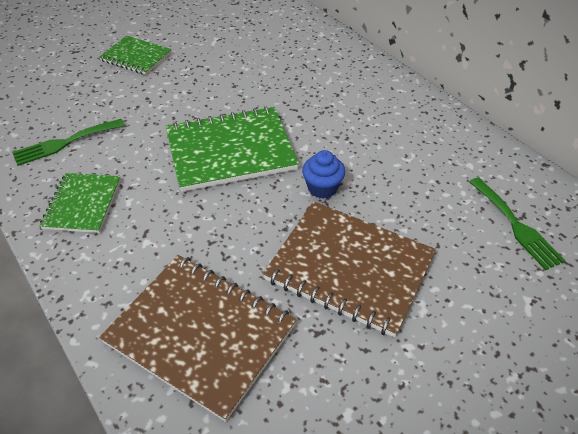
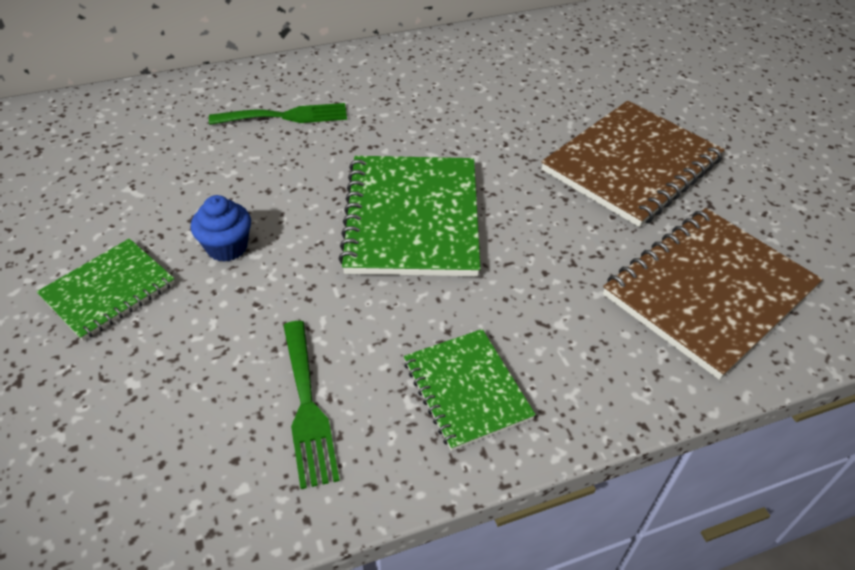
camera: 75 degrees left, 0 degrees up
(82, 204) = (467, 390): green notebook -> green notebook turned 45 degrees clockwise
(322, 188) = (509, 157): blue cupcake -> blue cupcake (227, 247)
(516, 226) = (596, 55): green fork -> green fork (286, 116)

